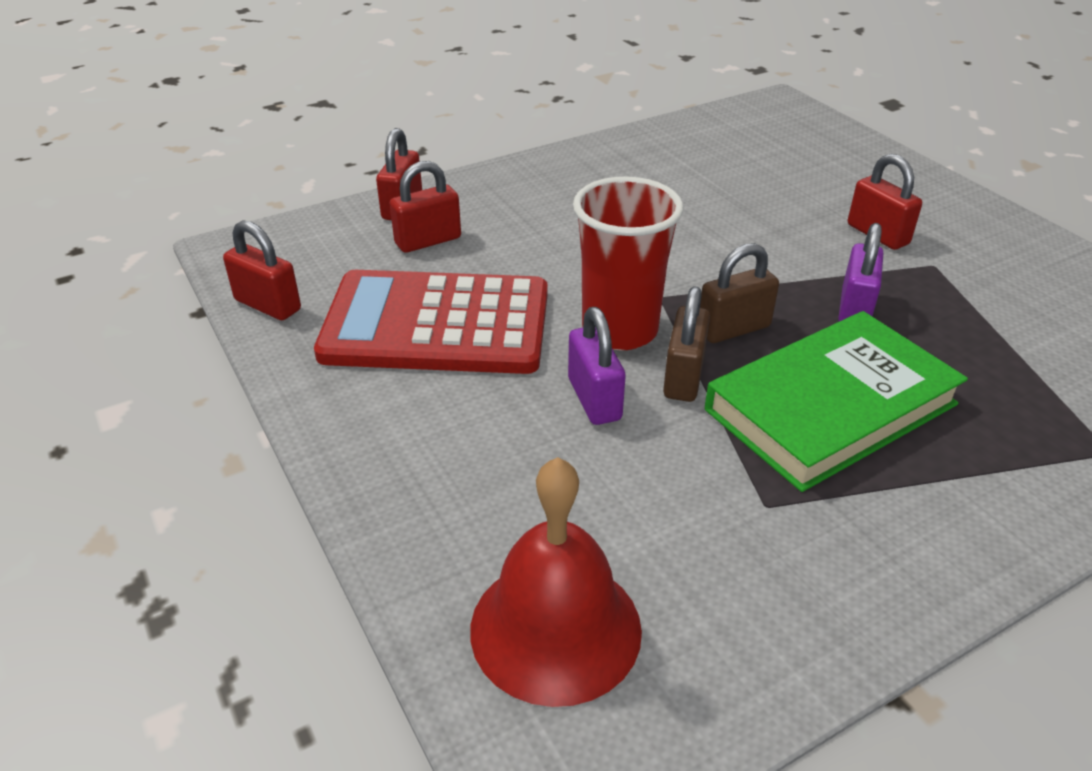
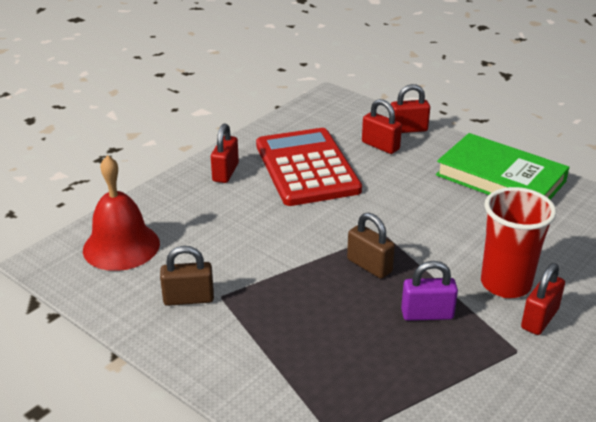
camera: 70 degrees right, 5 degrees down
(268, 305) = (291, 119): red padlock -> red padlock (225, 172)
(594, 399) = (274, 228): purple padlock -> none
(619, 330) = (340, 225): red cup -> red cup (505, 284)
(683, 377) = (310, 254): brown padlock -> brown padlock (188, 299)
(830, 407) = (315, 312): green book -> green book (500, 178)

